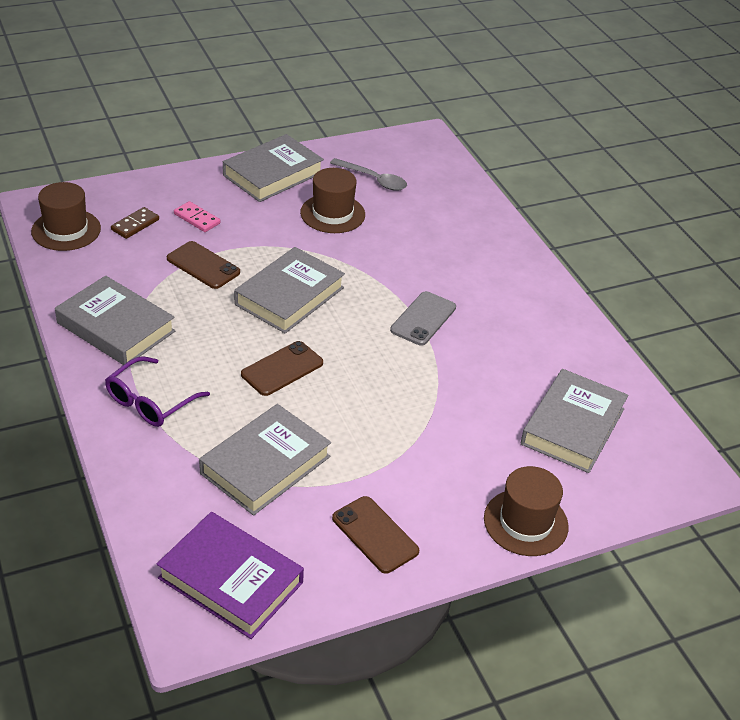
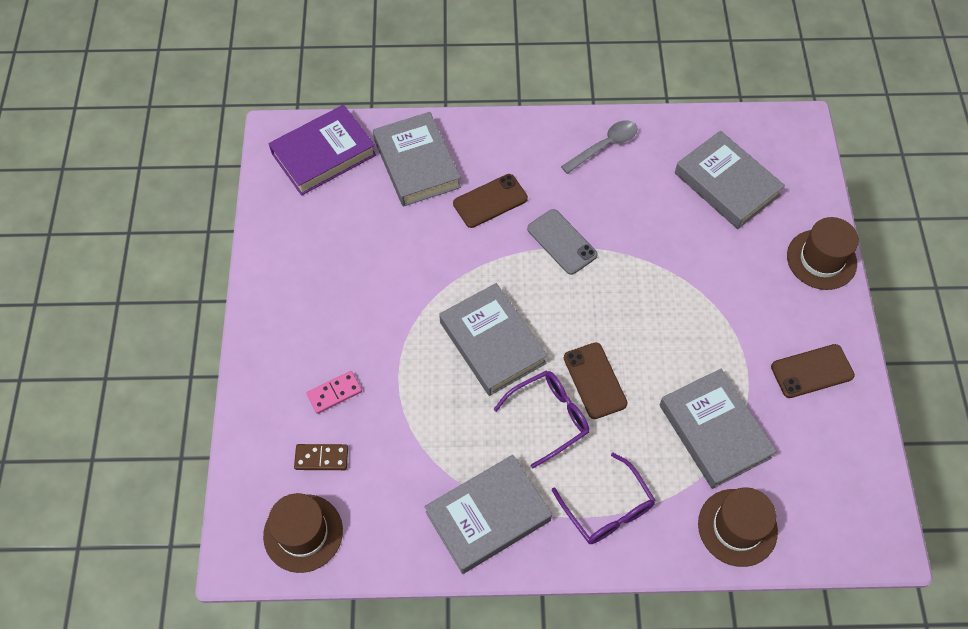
camera: 65 degrees left, 20 degrees up
(135, 225) = (321, 458): brown domino -> brown domino turned 60 degrees counterclockwise
(203, 265) = (417, 408): brown phone -> brown phone (490, 201)
(229, 346) = (549, 417): none -> purple glasses
(230, 580) = (838, 496): purple book -> purple book (324, 154)
(273, 174) = (284, 297): grey book -> grey book (417, 163)
(332, 214) = (376, 263): brown hat -> brown hat (737, 527)
(373, 179) = (333, 208): grey spoon -> grey spoon (604, 146)

